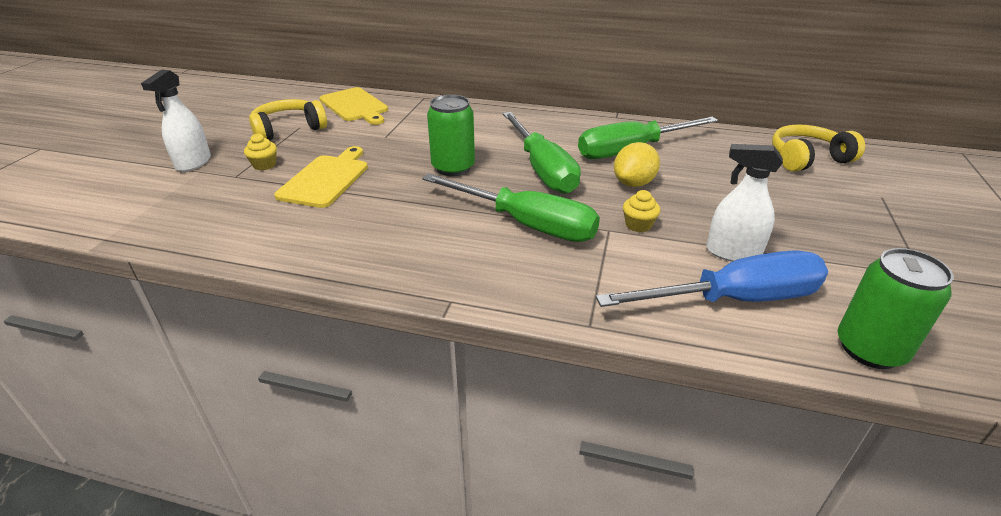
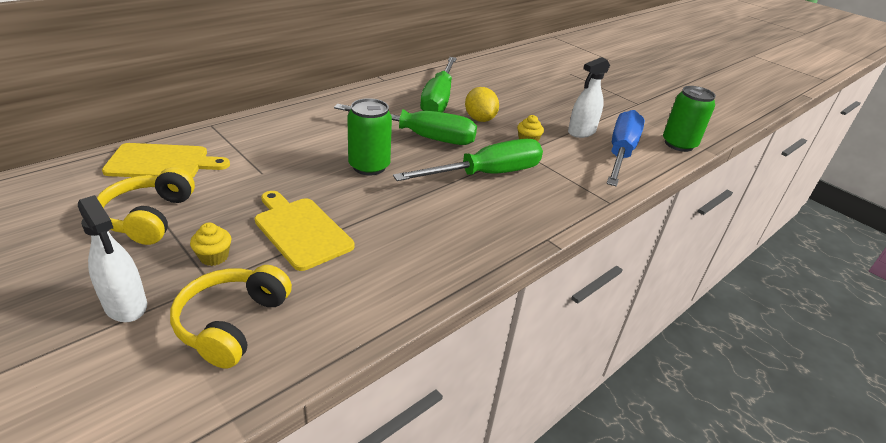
camera: 60 degrees left, 0 degrees up
(807, 159) = (514, 65): yellow headphones -> yellow headphones (232, 323)

